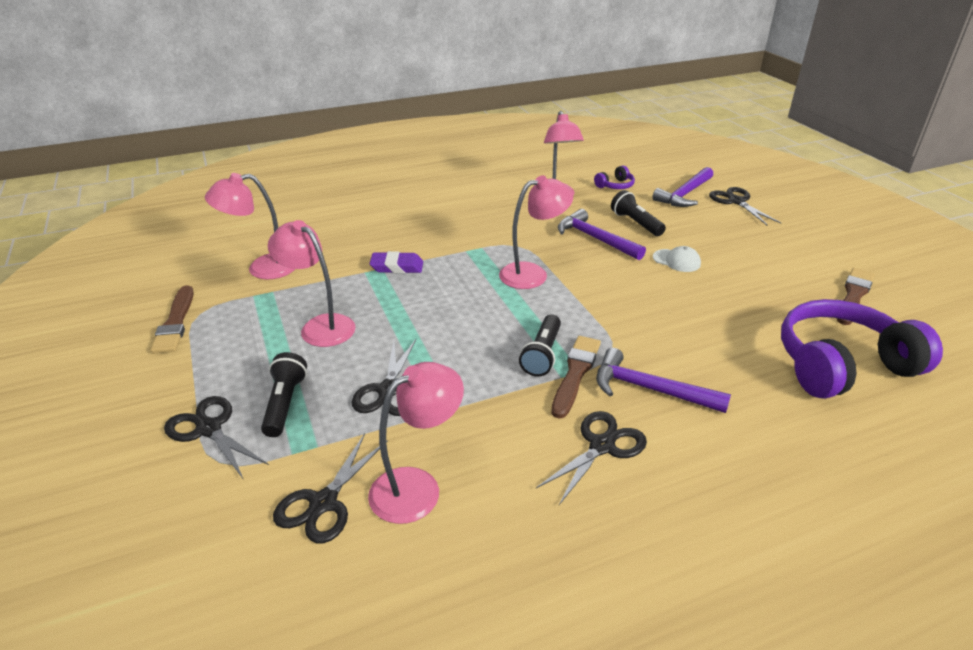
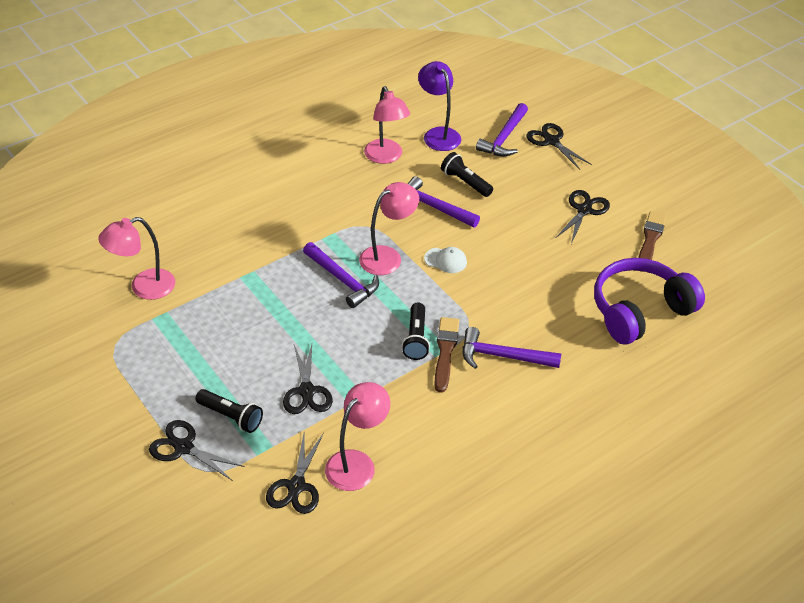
camera: 15 degrees left, 10 degrees up
(175, 322) = (98, 358): brown brush -> none
(284, 403) = (231, 416): black flashlight -> black flashlight turned 135 degrees clockwise
(320, 326) = (226, 341): pink lamp -> none
(397, 267) = (266, 267): purple eraser -> none
(475, 288) = (343, 280): none -> purple hammer
(602, 446) = (476, 409): black scissors -> black scissors (584, 210)
(615, 186) = (438, 134): purple headphones -> purple lamp
(676, 261) = (507, 223): white cap -> white cap (445, 260)

